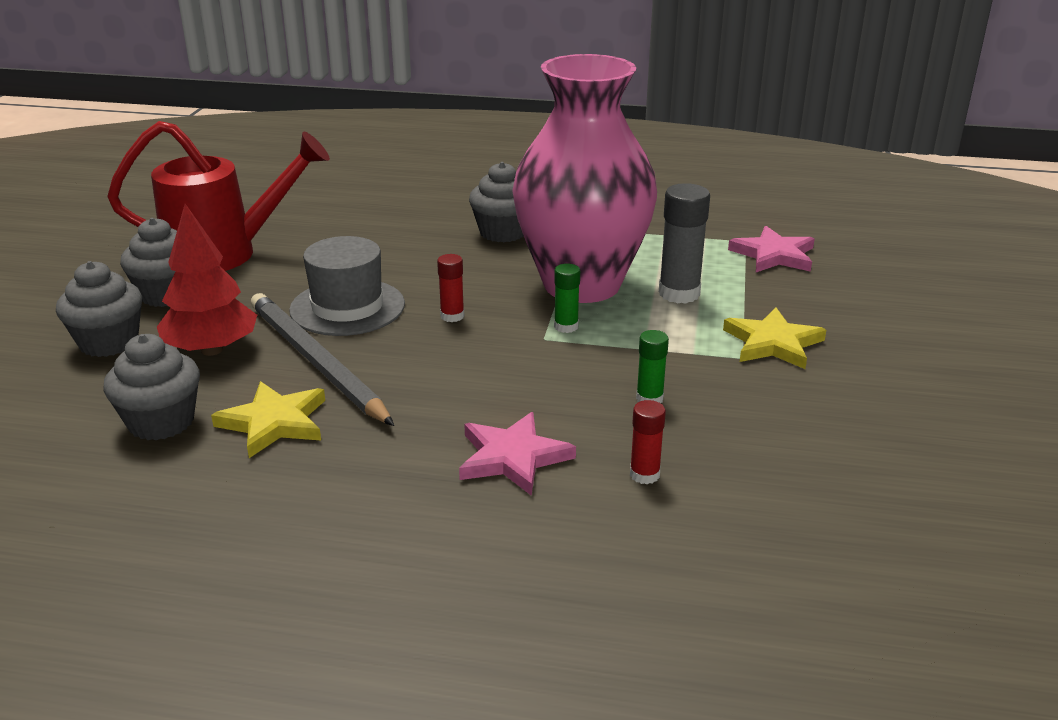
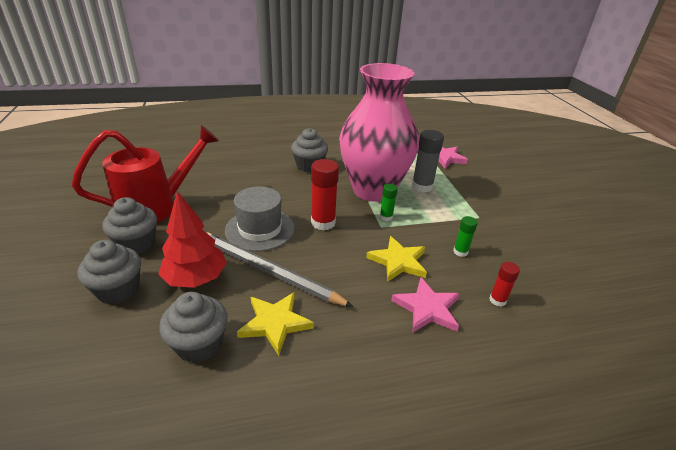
camera: 25 degrees left, 5 degrees up
(452, 316) = (323, 223): red glue stick -> red glue stick, size x1.79
(773, 343) = (485, 206): yellow star -> yellow star (398, 261)

